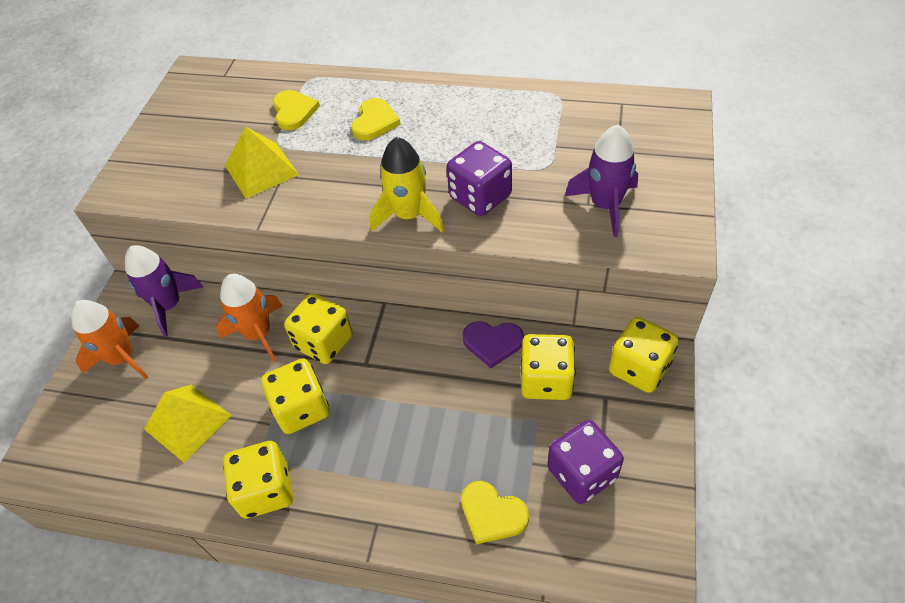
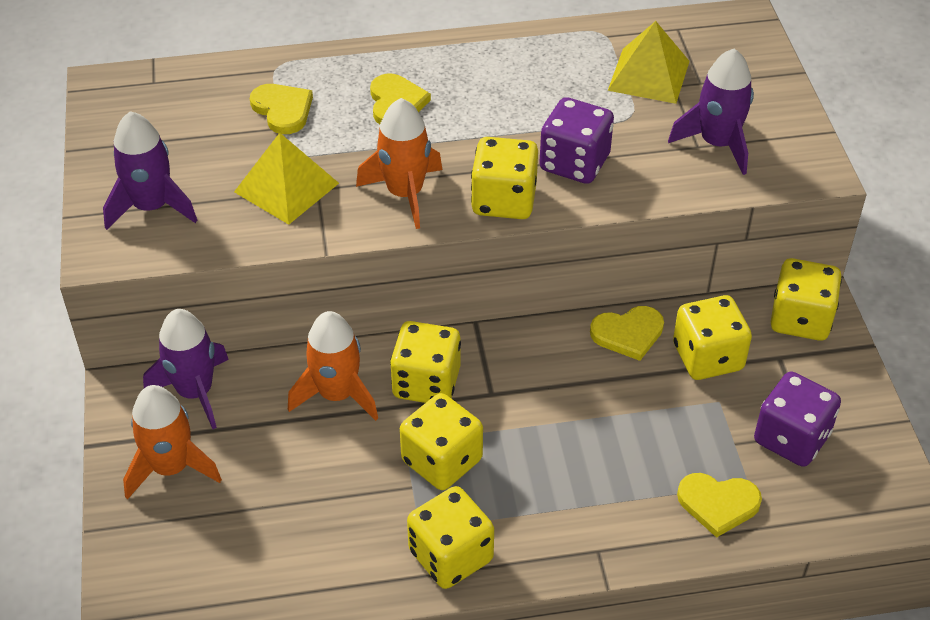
camera: 25 degrees left, 5 degrees down
(166, 165) = (152, 207): none -> purple rocket
(187, 422) = (307, 513): yellow pyramid -> yellow pyramid (648, 75)
(340, 193) = (405, 194): none -> orange rocket
(409, 215) = (504, 200): yellow rocket -> yellow dice
(492, 343) = (628, 334): purple heart -> yellow heart

